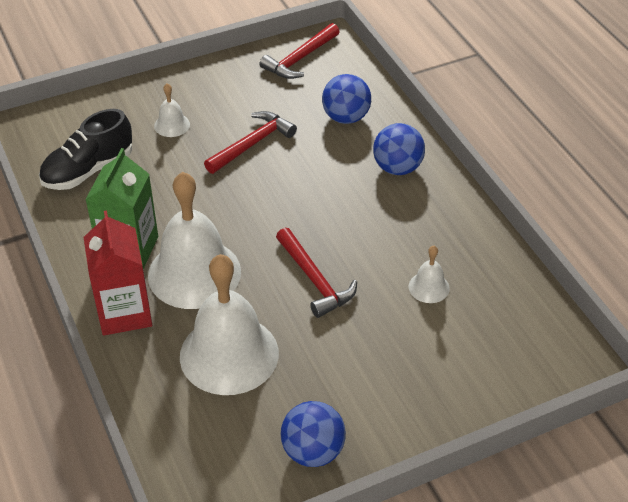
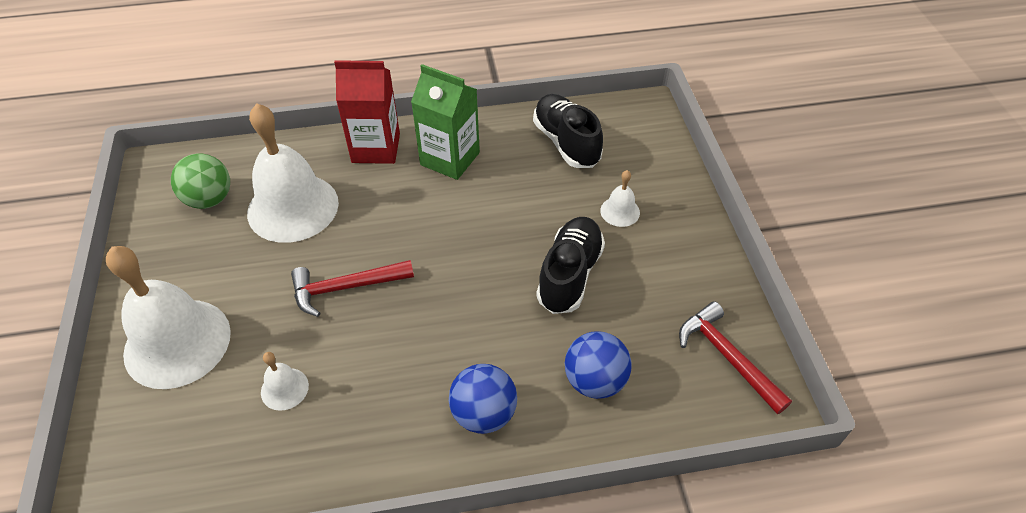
camera: 105 degrees right, 5 degrees up
(194, 273) = (399, 198): white bell -> white bell (177, 342)
(237, 434) = (209, 199): none -> green ball
(252, 144) = (569, 274): red hammer -> black shoe
(313, 451) = (160, 244): blue ball -> none

